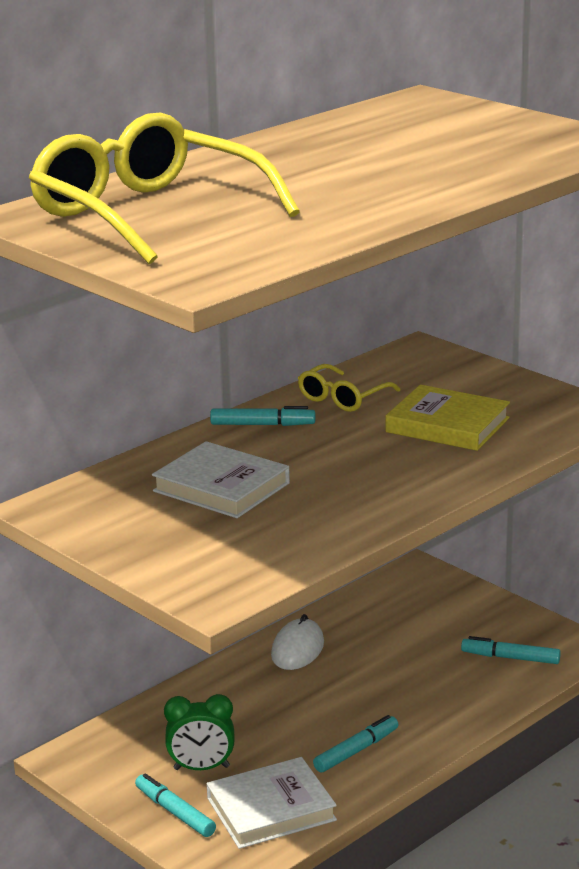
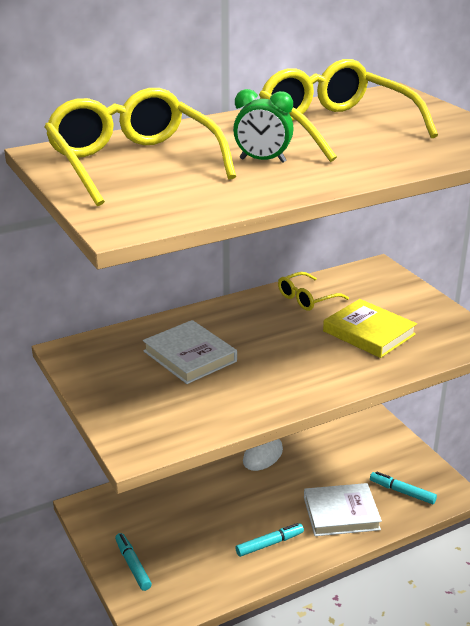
camera: 15 degrees right, 5 degrees up
(201, 768) = (164, 534): green clock -> green clock (262, 161)
(262, 425) = (243, 311): turquoise marker -> none
(271, 809) = (195, 577): white book -> white book (341, 513)
(376, 145) = (335, 127): none -> yellow glasses

